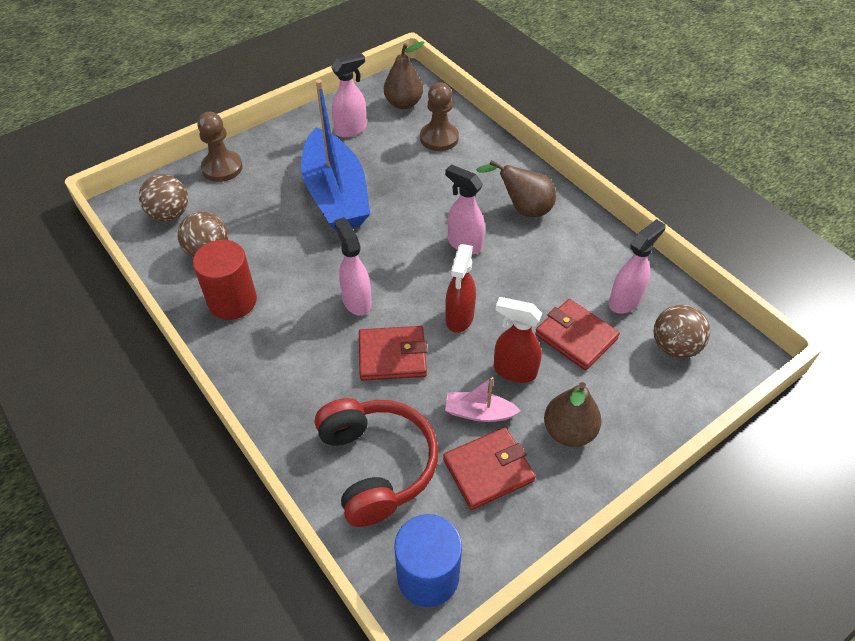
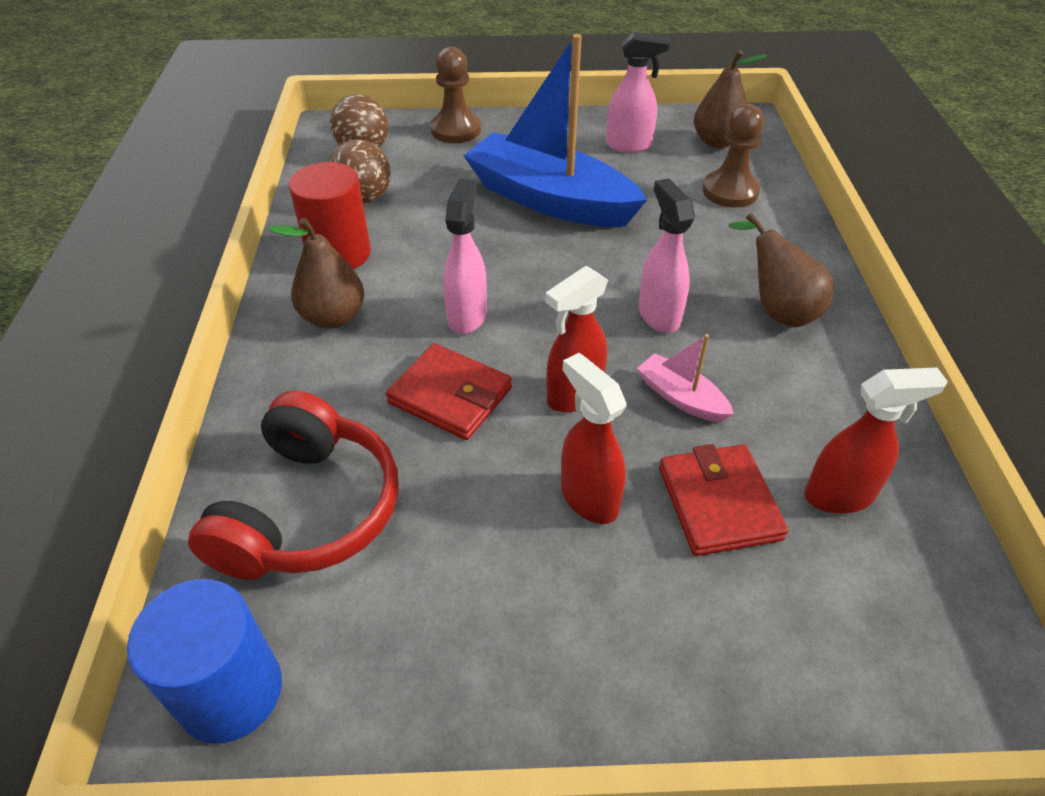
camera: 35 degrees right, 5 degrees down
(336, 195) = (550, 200): blue boat -> blue boat turned 105 degrees clockwise
(479, 413) = (492, 524): pink boat -> pink boat (681, 398)
(488, 470) = (436, 605): red wallet -> none
(568, 431) = (595, 626): brown pear -> brown pear (333, 317)
(625, 301) = (839, 495): pink spray bottle -> red spray bottle
(674, 347) = (874, 605): brown ball -> none

